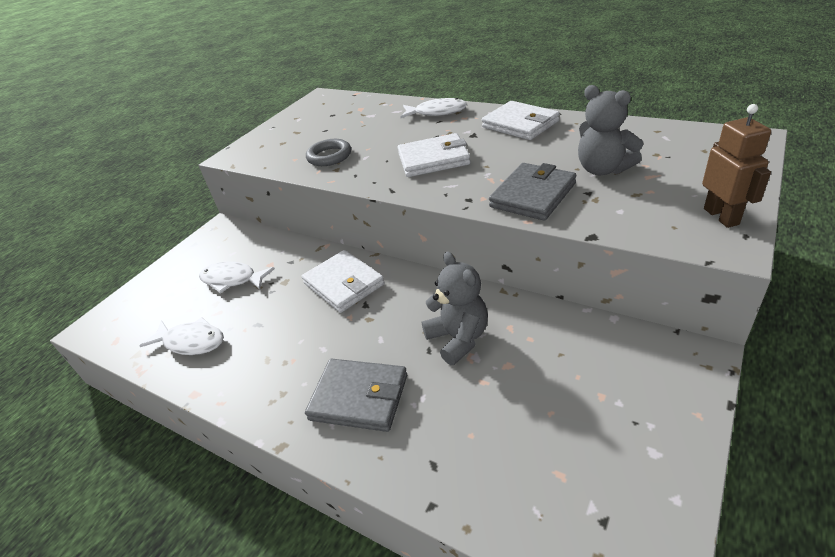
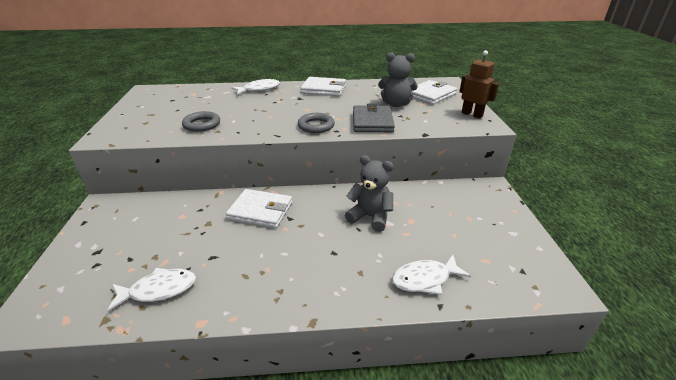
camera: 40 degrees left, 5 degrees down
(232, 280) = (155, 236): white fish -> white fish (425, 279)
(359, 397) = (339, 270): grey wallet -> none
(433, 159) = (287, 114): white wallet -> white wallet (430, 95)
(450, 186) = (316, 126): none -> grey ring

